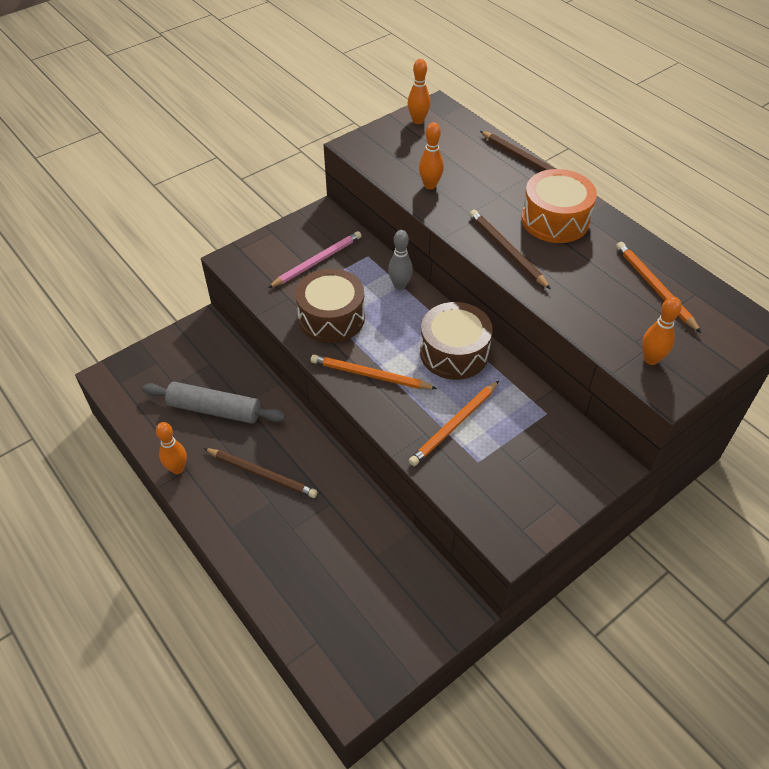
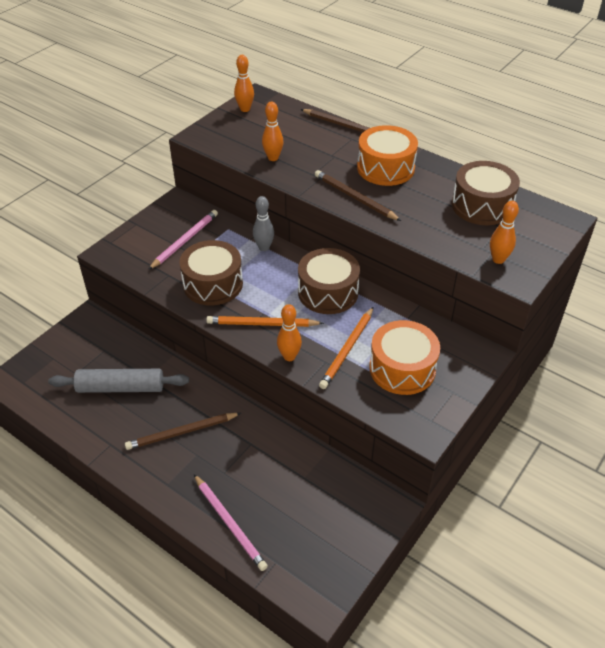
camera: 15 degrees left, 5 degrees down
(177, 469) = (102, 445): orange bowling pin -> orange bowling pin (289, 356)
(262, 474) = (182, 432): brown pencil -> brown pencil turned 150 degrees clockwise
(281, 587) = (230, 523): none -> pink pencil
(509, 461) = (402, 368): none -> orange drum
(654, 287) = (482, 206): orange pencil -> brown drum

